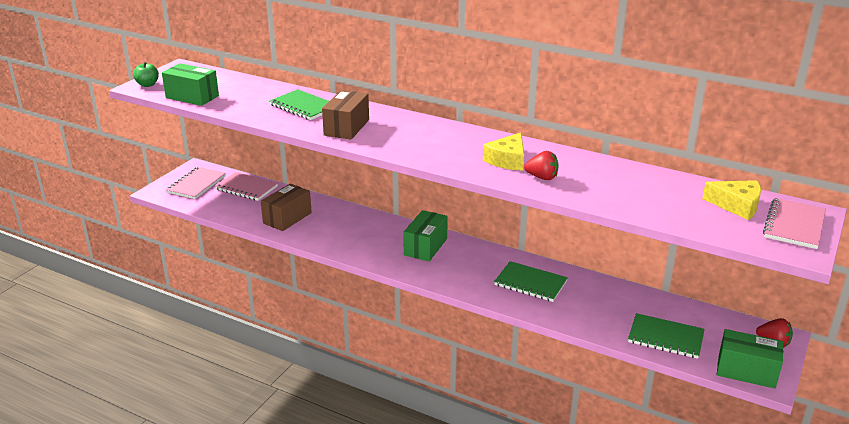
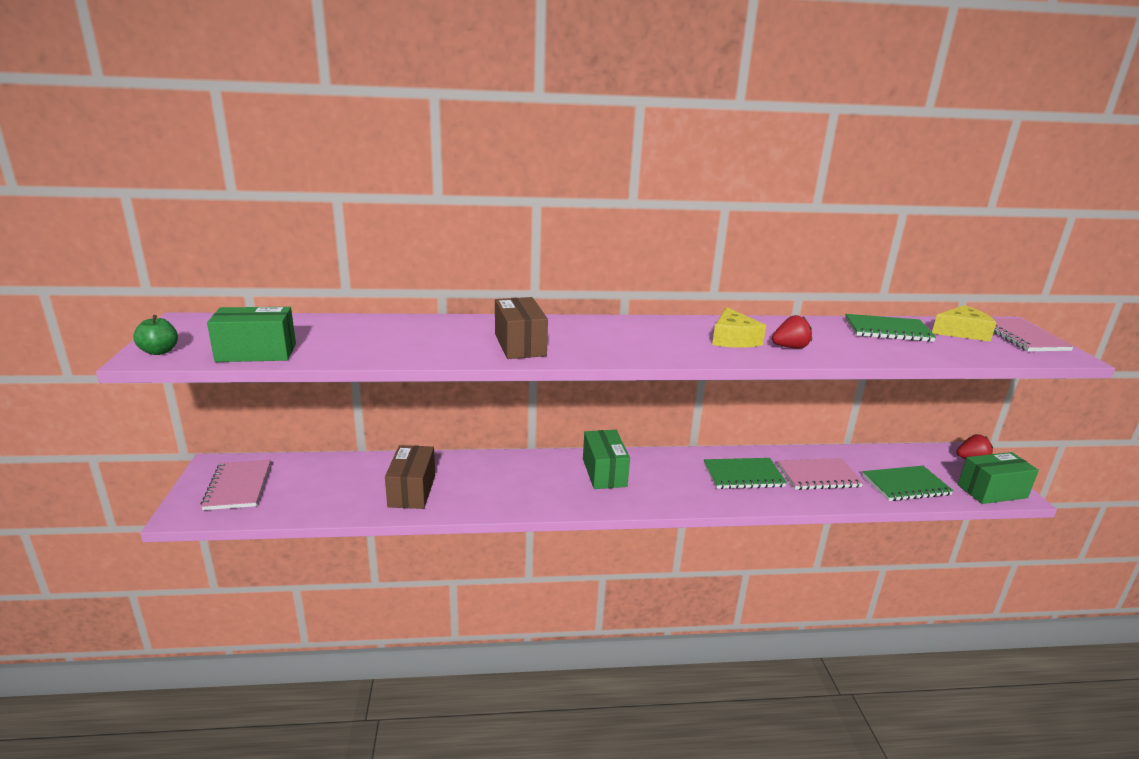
camera: 35 degrees left, 5 degrees down
(246, 188) = (316, 470): pink notebook -> pink notebook (818, 476)
(303, 107) = (432, 334): green notebook -> green notebook (887, 330)

